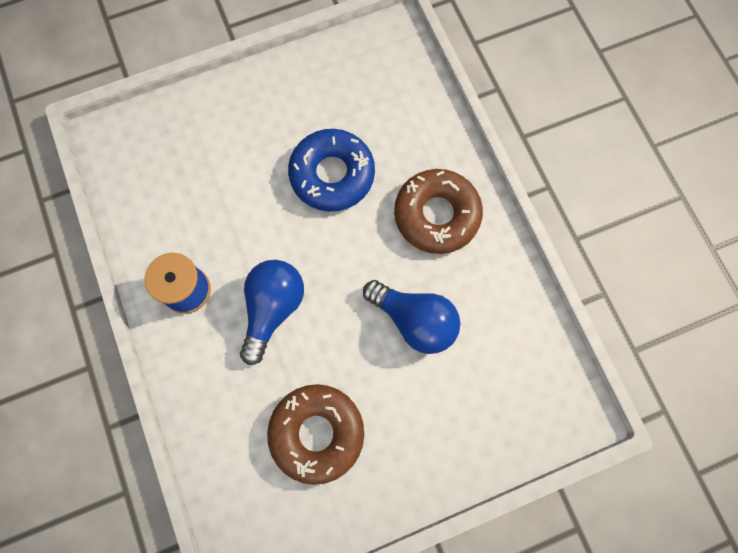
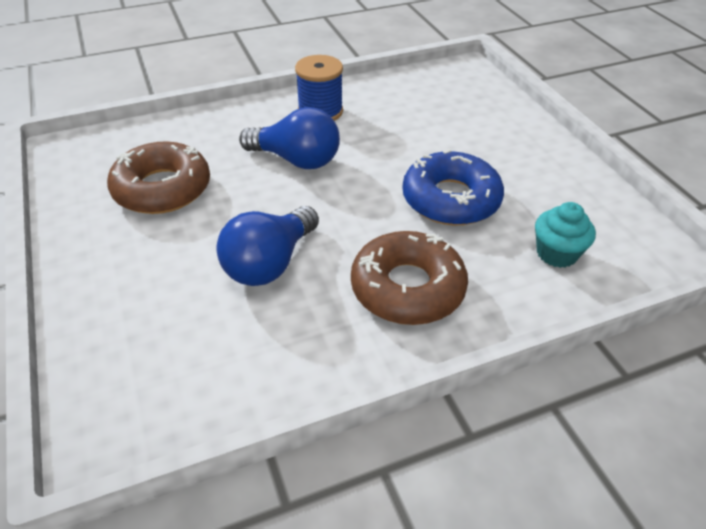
camera: 90 degrees right, 30 degrees down
(396, 106) = (556, 253): none -> turquoise cupcake

